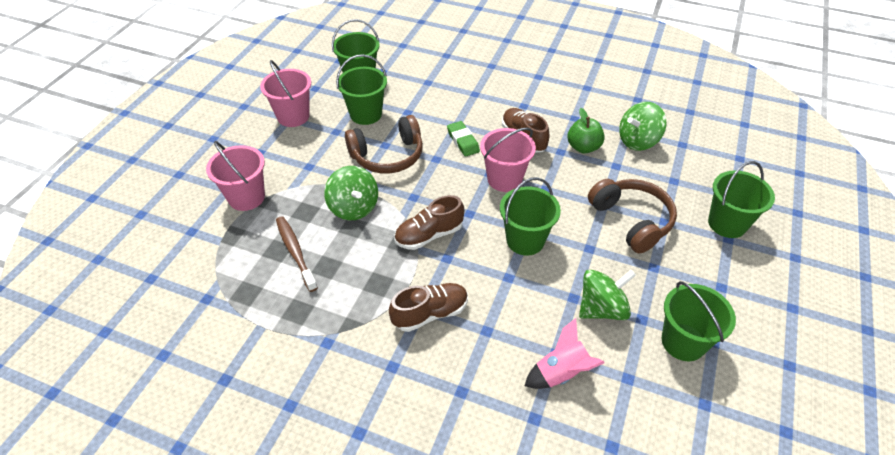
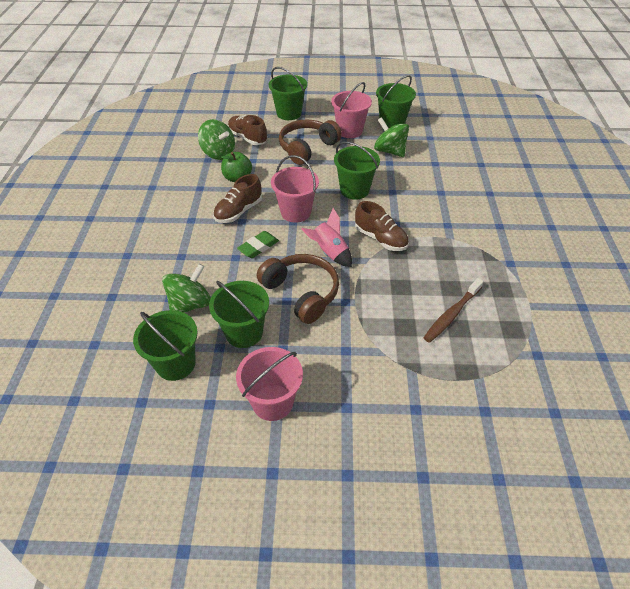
camera: 110 degrees left, 0 degrees up
(246, 197) = (416, 384): pink bucket -> pink bucket (349, 131)
(353, 207) = (379, 294): green spinning top -> green spinning top (190, 304)
(430, 313) = (448, 219): brown shoe -> brown shoe (247, 138)
(561, 372) = (445, 159): pink rocket -> pink rocket (329, 252)

